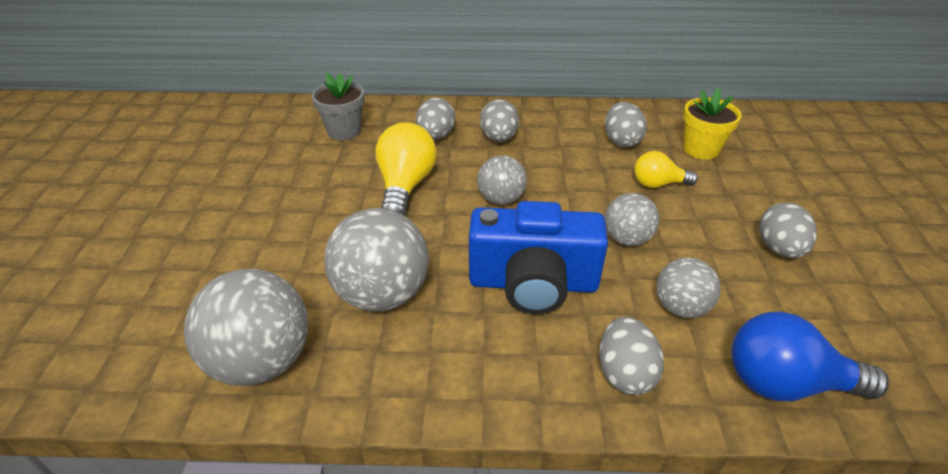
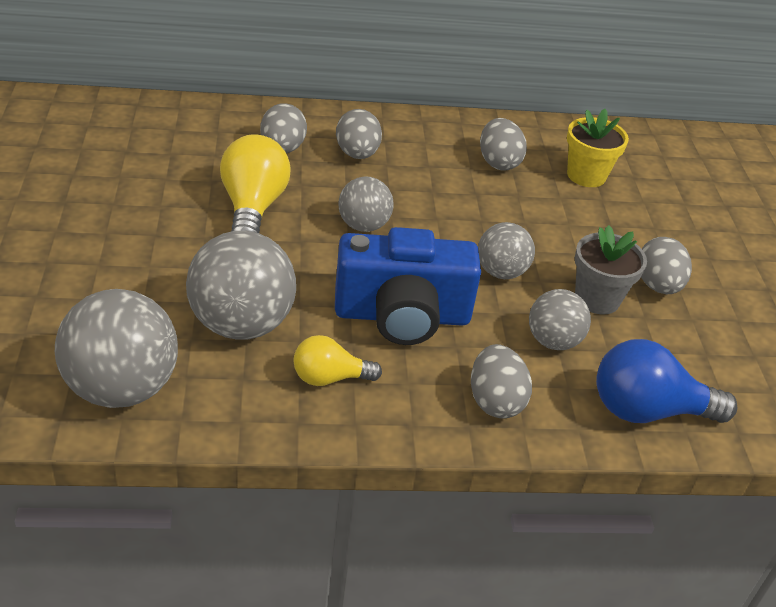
camera: 10 degrees left, 0 degrees up
(344, 131) = (170, 138): grey flower pot -> grey flower pot (597, 299)
(658, 184) = (537, 213): yellow light bulb -> yellow light bulb (329, 378)

